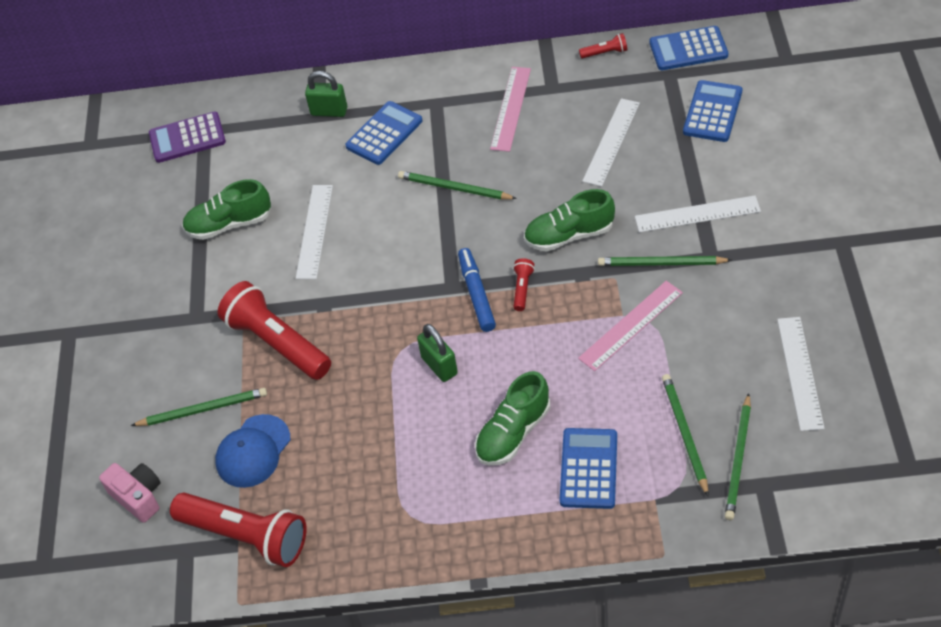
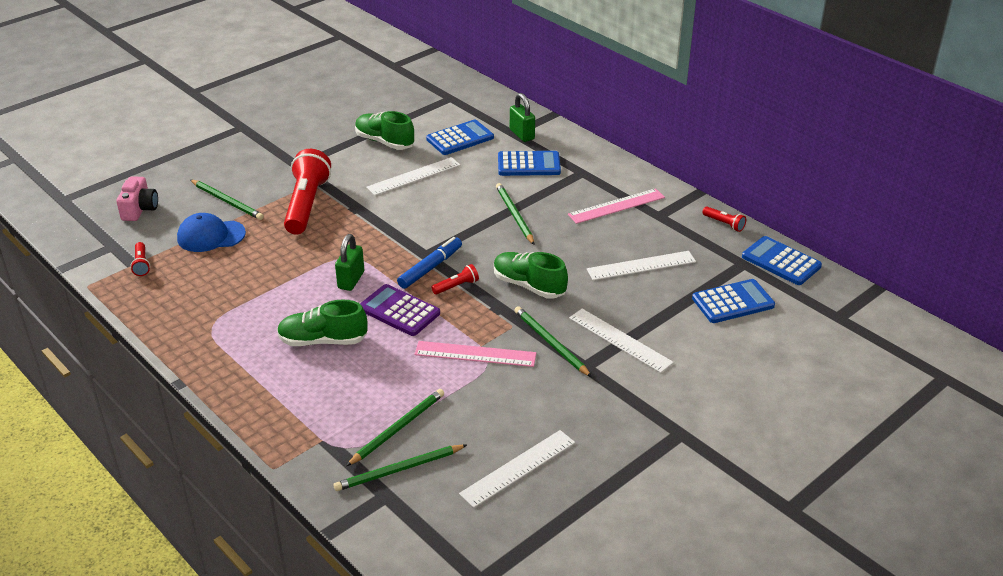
camera: 45 degrees right, 15 degrees down
(187, 138) = (437, 95): purple calculator -> purple calculator (399, 311)
(246, 536) = (141, 264): red flashlight -> red flashlight, size x0.43
(588, 469) = (322, 392): blue calculator -> blue calculator (460, 138)

